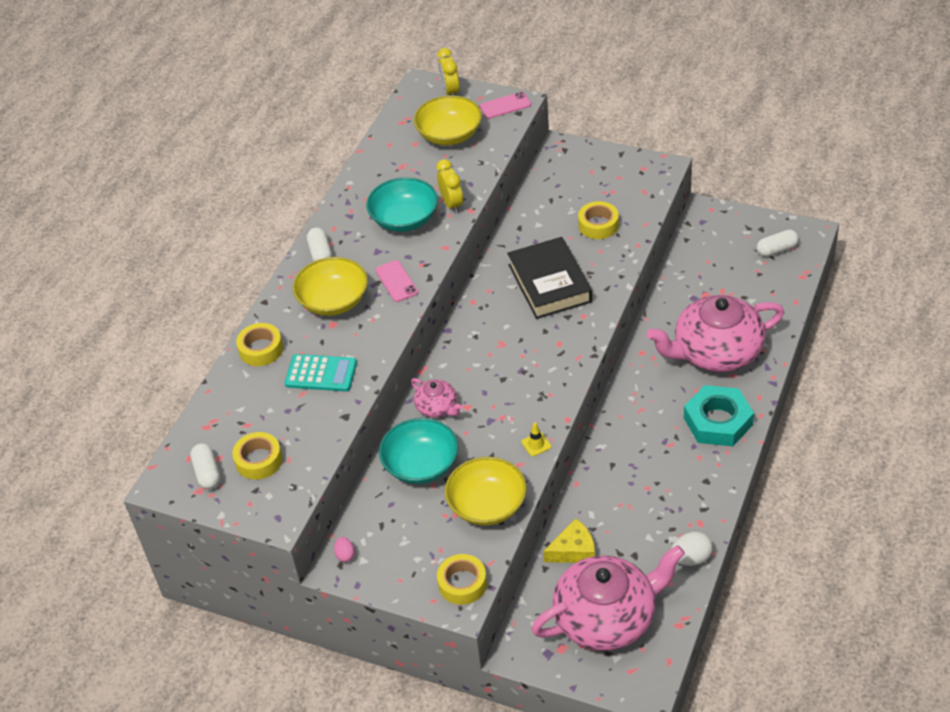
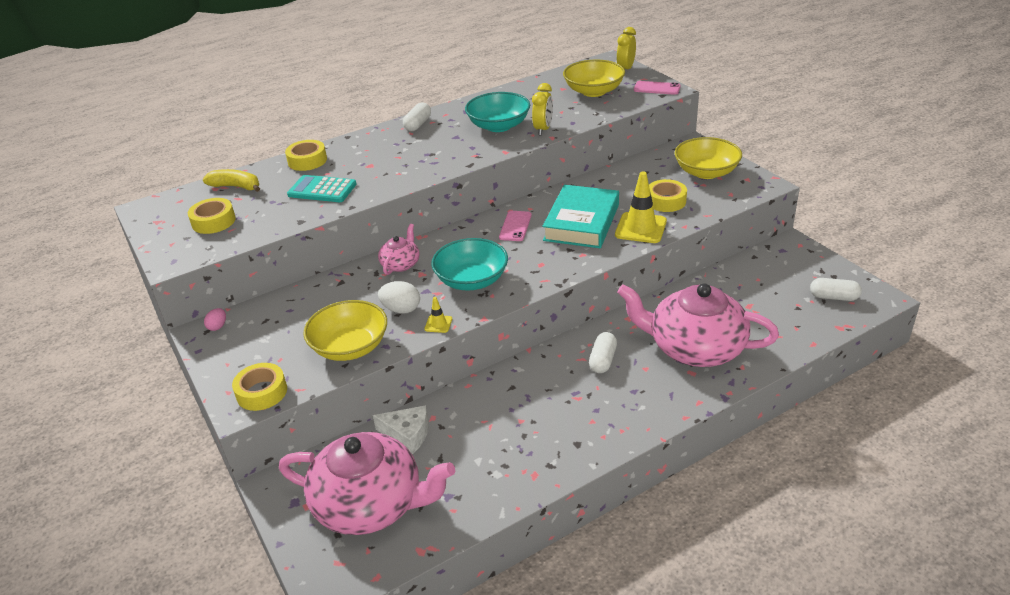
camera: 35 degrees right, 10 degrees down
(207, 473) = (176, 214): white capsule -> white capsule (603, 360)
(227, 414) = (236, 187): none -> yellow banana
(321, 373) = (322, 190): turquoise calculator -> turquoise calculator turned 150 degrees clockwise
(333, 301) = (389, 153): yellow bowl -> yellow bowl (706, 172)
(396, 281) = (444, 158): pink phone -> pink phone (515, 226)
(421, 465) = (342, 295): turquoise bowl -> turquoise bowl (471, 280)
(437, 407) = (401, 264): pink teapot -> pink teapot turned 150 degrees counterclockwise
(549, 283) = (581, 222): black book -> turquoise book
(574, 550) = (407, 434): yellow cheese -> white cheese
(604, 264) = (640, 228): none -> yellow traffic cone
(691, 558) = (493, 500): white egg -> white egg (401, 309)
(718, 421) = (639, 402): turquoise nut -> none

